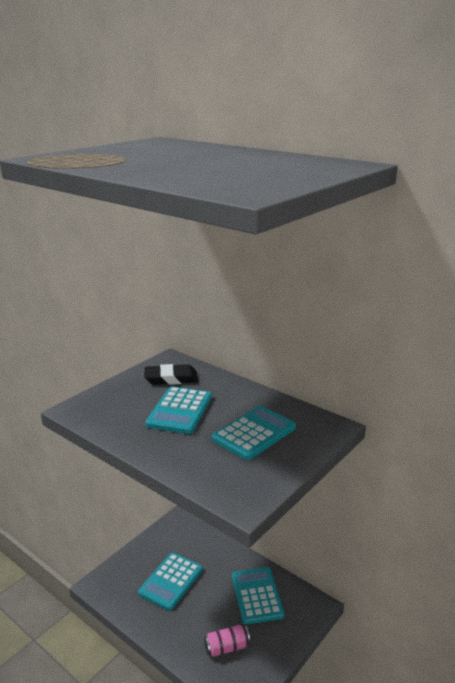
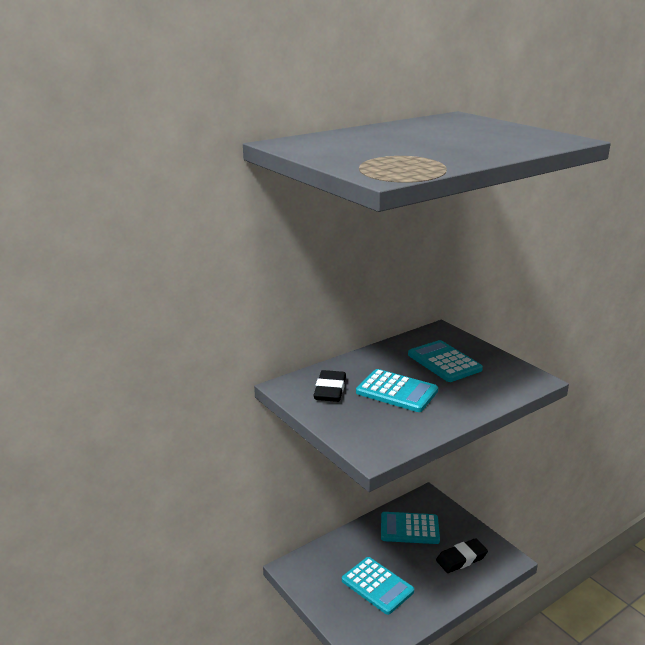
camera: 75 degrees left, 0 degrees up
(227, 647) = (461, 559): pink can -> black eraser

